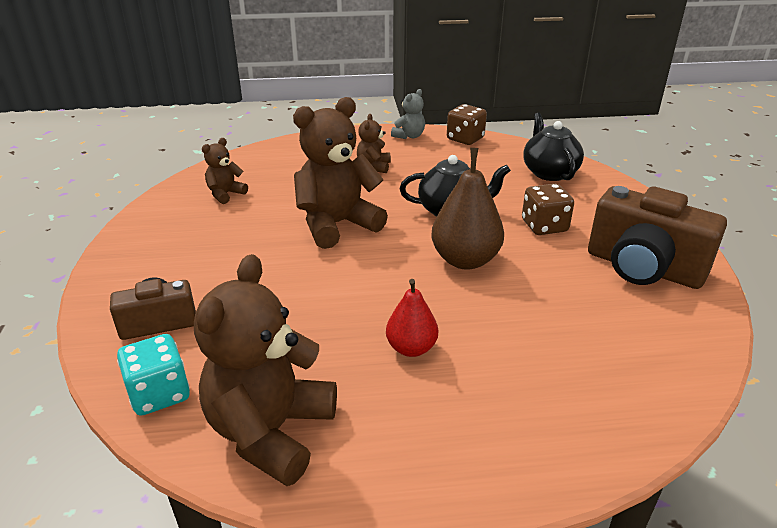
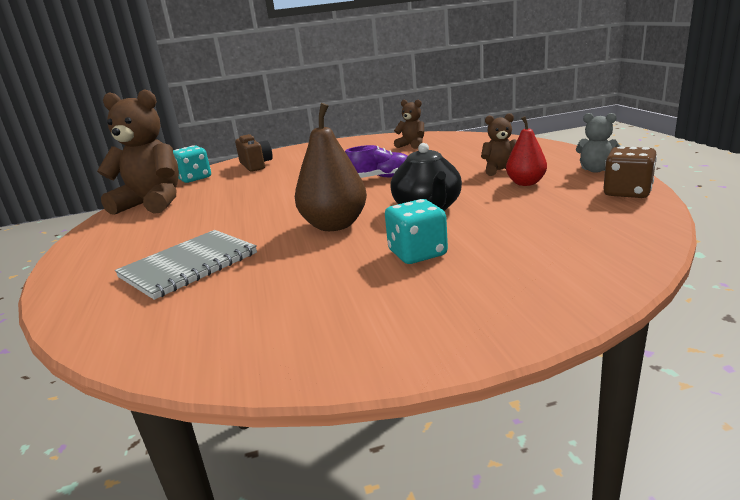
camera: 85 degrees right, 10 degrees down
(337, 225) = (380, 178): brown teddy bear -> purple shoe
(411, 348) = (212, 223): red pear -> red pear (525, 183)
(535, 354) = (189, 265): none -> grey notebook
(544, 226) = (417, 253): brown dice -> turquoise dice
(549, 172) = (577, 246): black teapot -> none
(643, 268) = (333, 318): brown camera -> none

